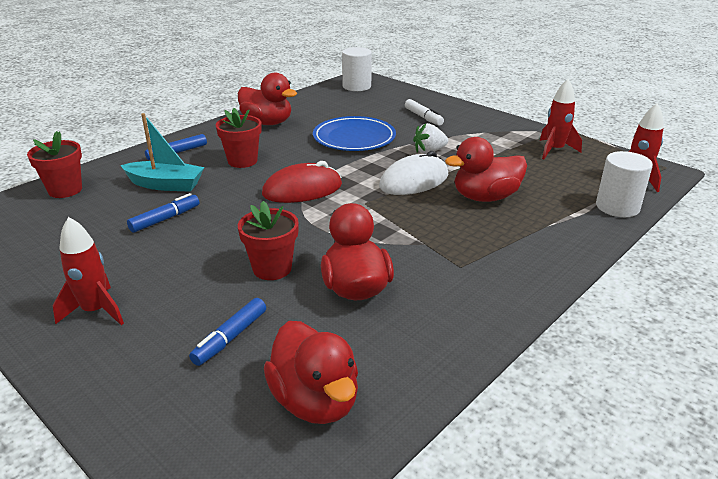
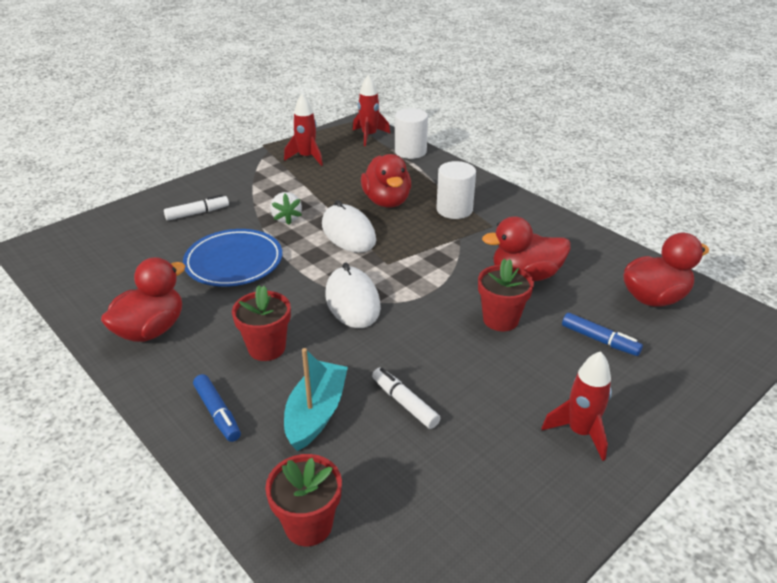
camera: 85 degrees left, 5 degrees up
(165, 219) = (404, 403): blue marker -> white marker
(302, 190) = (352, 301): red mouse -> white mouse
(356, 86) = (64, 251): white cylinder -> white cylinder (454, 209)

